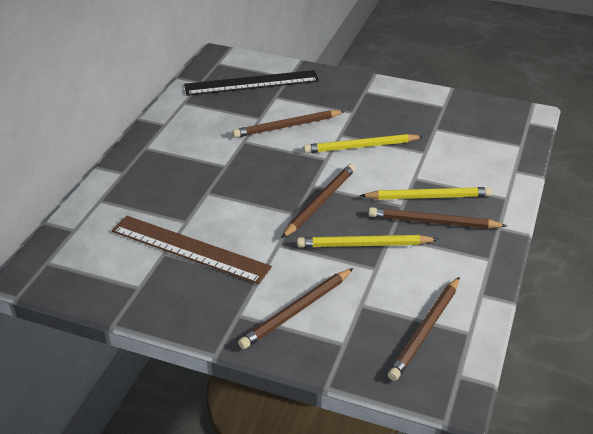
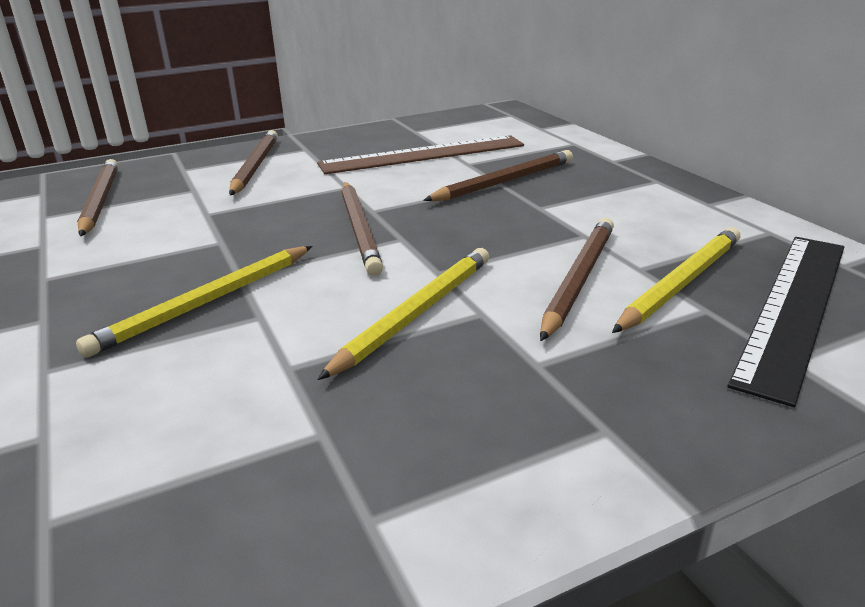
camera: 135 degrees right, 10 degrees down
(364, 244) = (245, 222): yellow pencil -> yellow pencil (681, 283)
(433, 222) = (168, 278): brown pencil -> brown pencil (504, 182)

